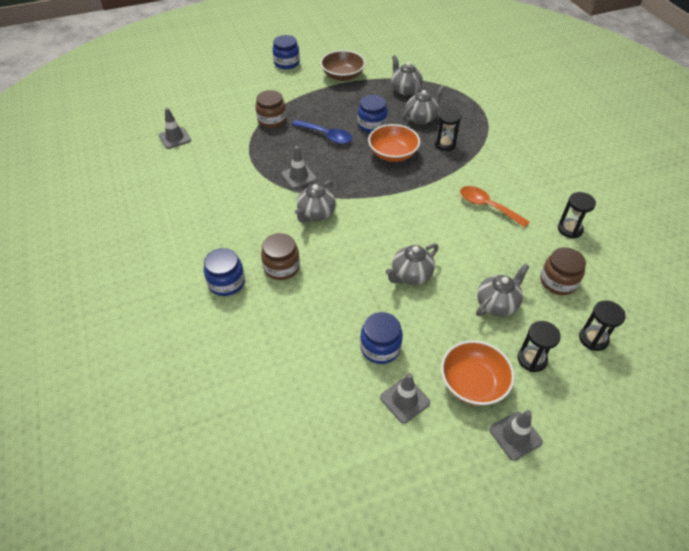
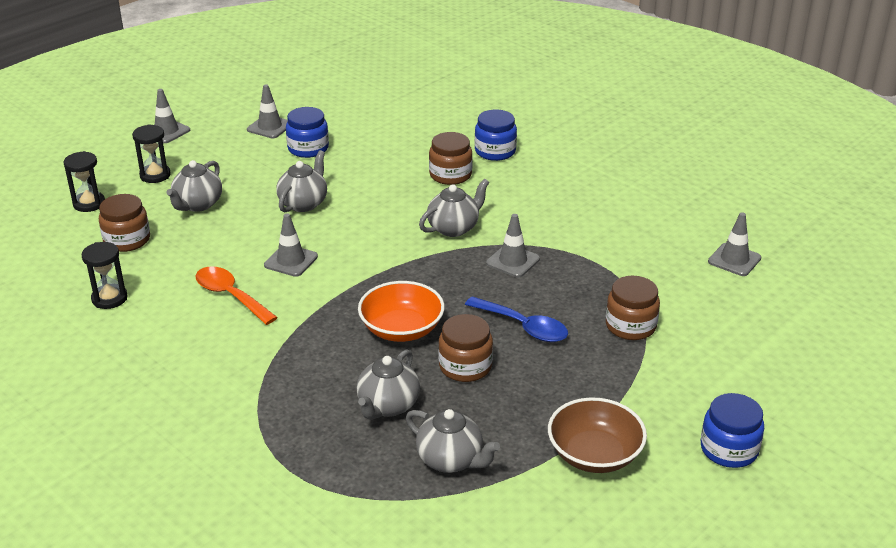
camera: 155 degrees right, 15 degrees down
(316, 214) = (454, 228): grey teapot -> grey teapot turned 45 degrees clockwise
(326, 136) = (523, 327): blue spoon -> blue spoon turned 150 degrees counterclockwise
(372, 125) = (465, 366): blue jar -> brown jar
(439, 222) = (291, 261): none -> grey traffic cone
(445, 144) = (325, 369): black hourglass -> none
(473, 383) = (210, 149): orange bowl -> none
(487, 206) = (230, 296): orange spoon -> orange spoon turned 150 degrees counterclockwise

